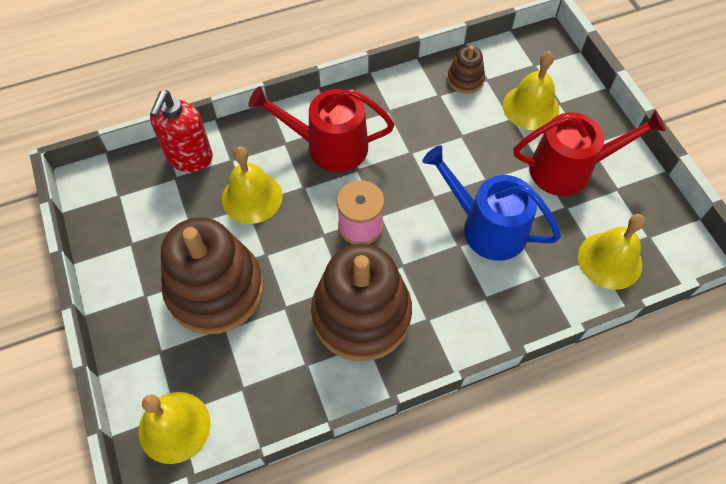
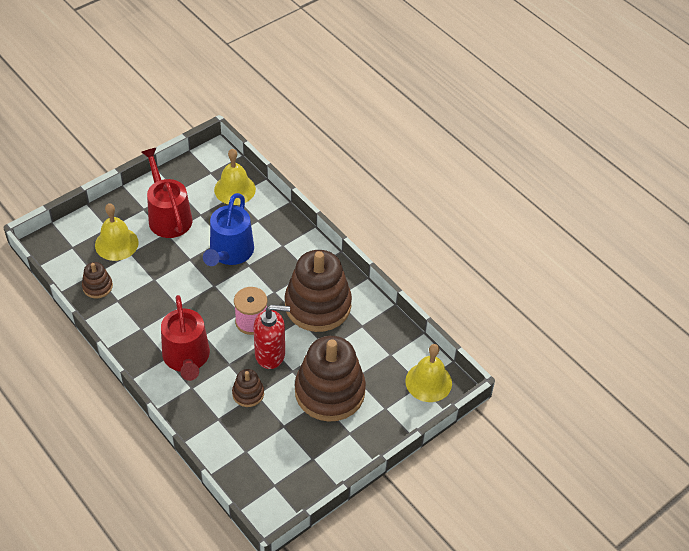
camera: 110 degrees left, 10 degrees down
(189, 158) = (224, 448): red soap dispenser -> red soap dispenser (270, 354)
(252, 197) = (248, 393): yellow bell -> brown stacking toy

